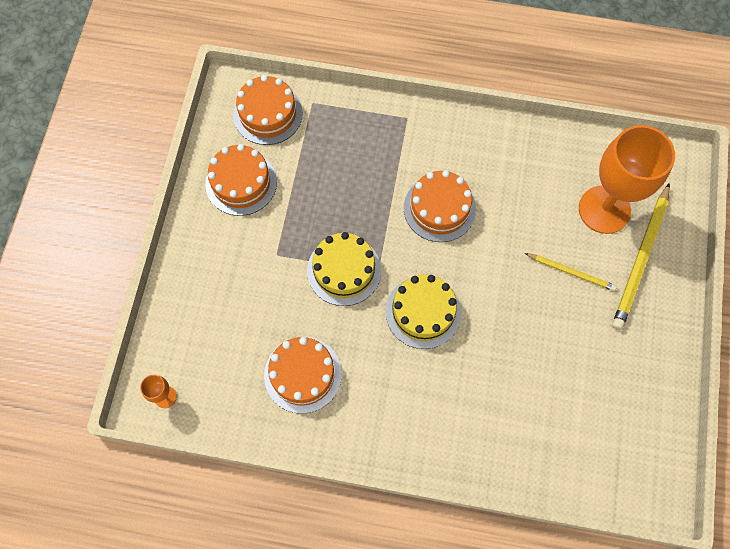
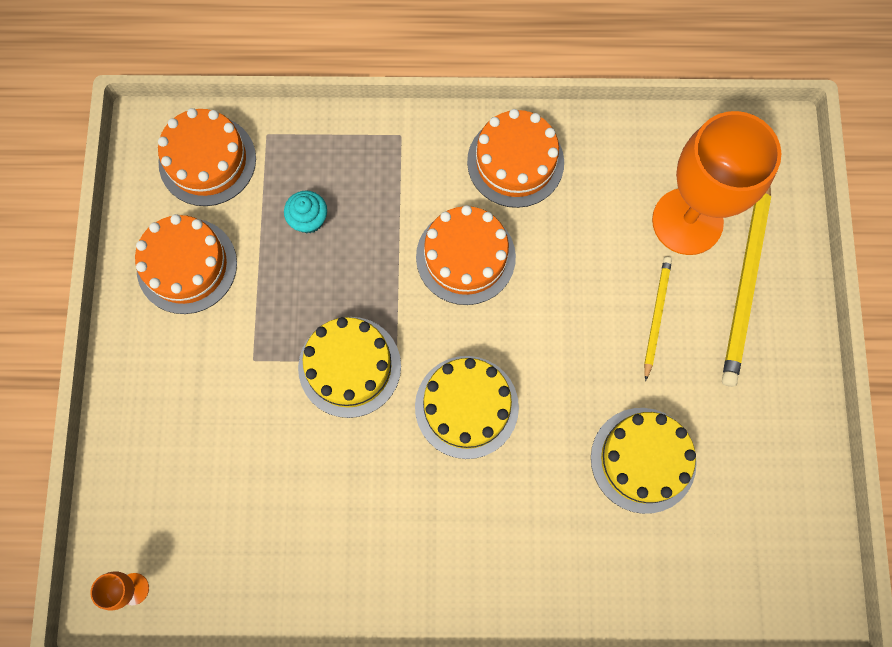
camera: 10 degrees left, 5 degrees up
(302, 374) = (317, 523): orange cake -> orange cake (515, 162)
(332, 165) = (308, 219): none -> turquoise cupcake
(545, 371) = (643, 460): none -> yellow cake
(571, 272) = (656, 316): yellow pencil -> yellow pencil turned 90 degrees counterclockwise

